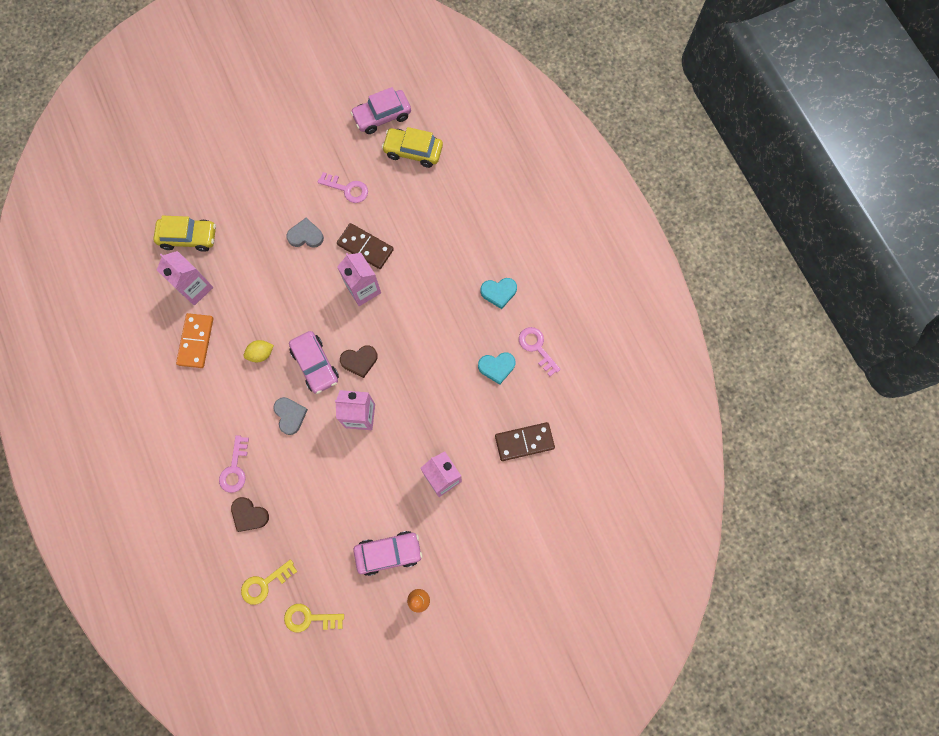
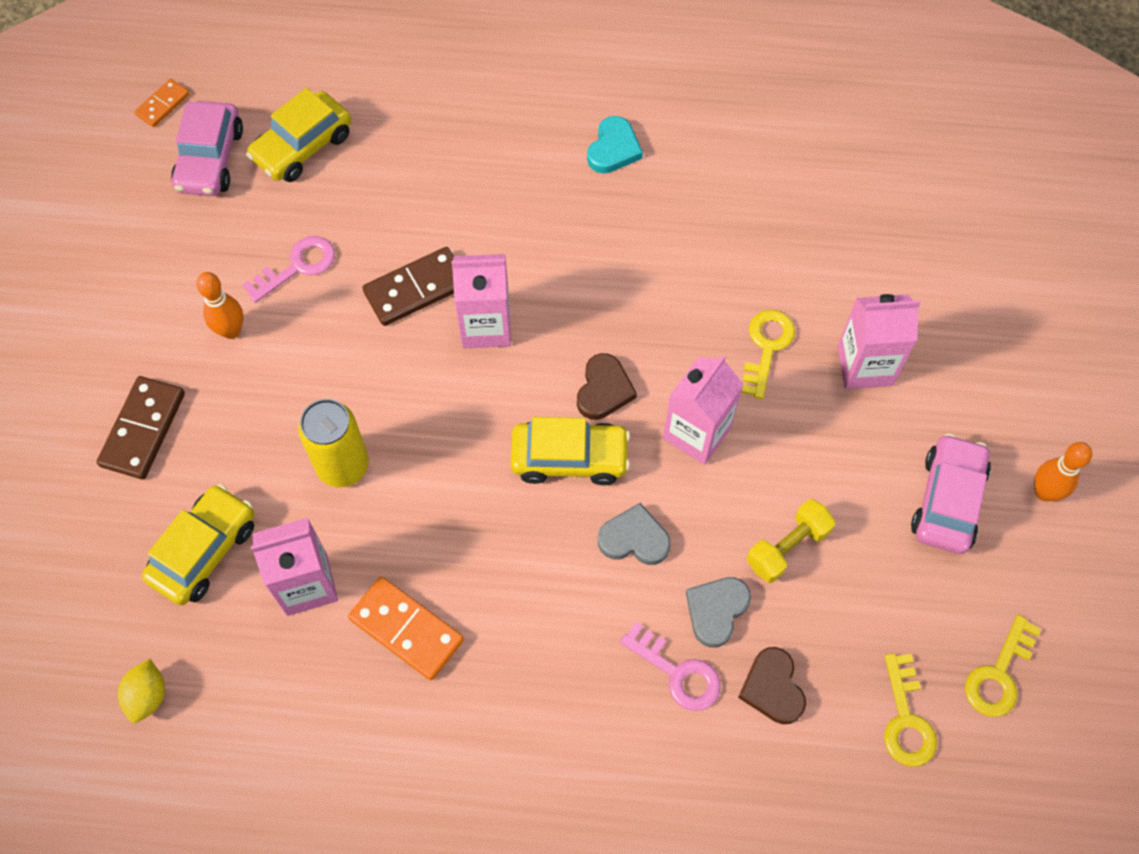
camera: 60 degrees left, 10 degrees down
(249, 515) = (772, 688): brown heart -> brown heart turned 105 degrees clockwise
(258, 269) = (343, 465): none -> yellow can
(261, 354) = (497, 533): yellow lemon -> yellow lemon (148, 696)
(298, 182) = (231, 331): none -> orange bowling pin
(306, 236) = (334, 365): grey heart -> grey heart (716, 611)
(315, 365) = (569, 458): pink car -> yellow car
(323, 488) = (787, 547): none -> yellow dumbbell
(399, 77) = (163, 105): none -> orange domino
(426, 425) = (766, 347): none -> yellow key
(497, 367) = (730, 209): turquoise heart -> none
(524, 442) = (868, 231): brown domino -> brown domino (143, 429)
(536, 348) = (731, 144): pink key -> none

